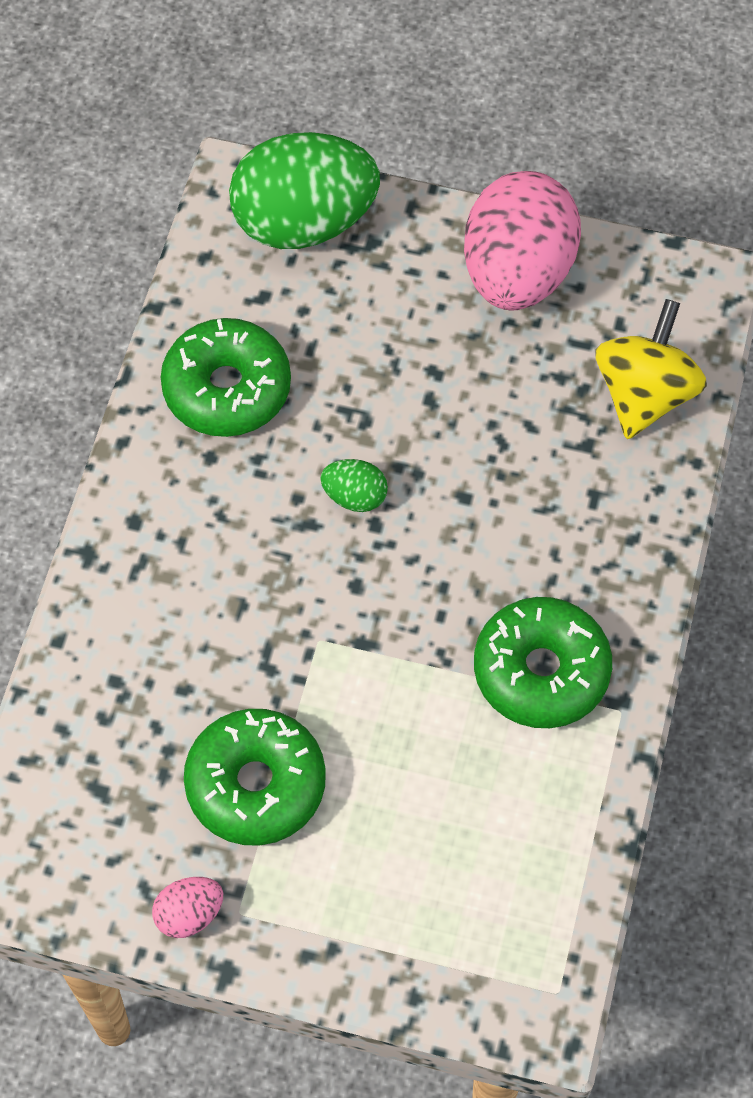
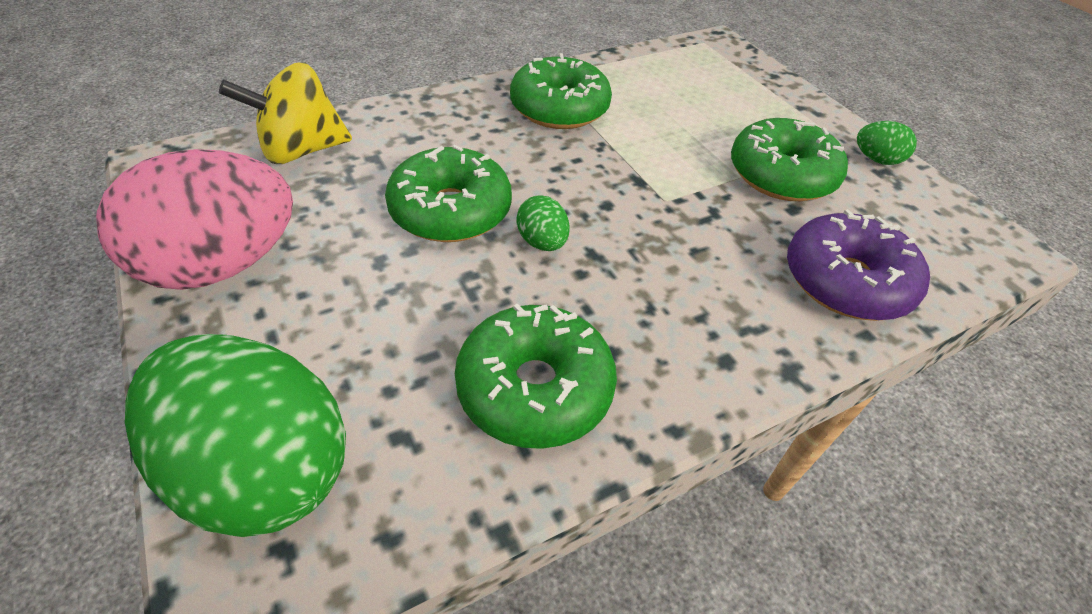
camera: 135 degrees left, 15 degrees down
(106, 686) = (846, 281): none -> purple donut
(189, 914) = (876, 160): pink egg -> green egg
(454, 457) = (450, 211): none -> green donut

